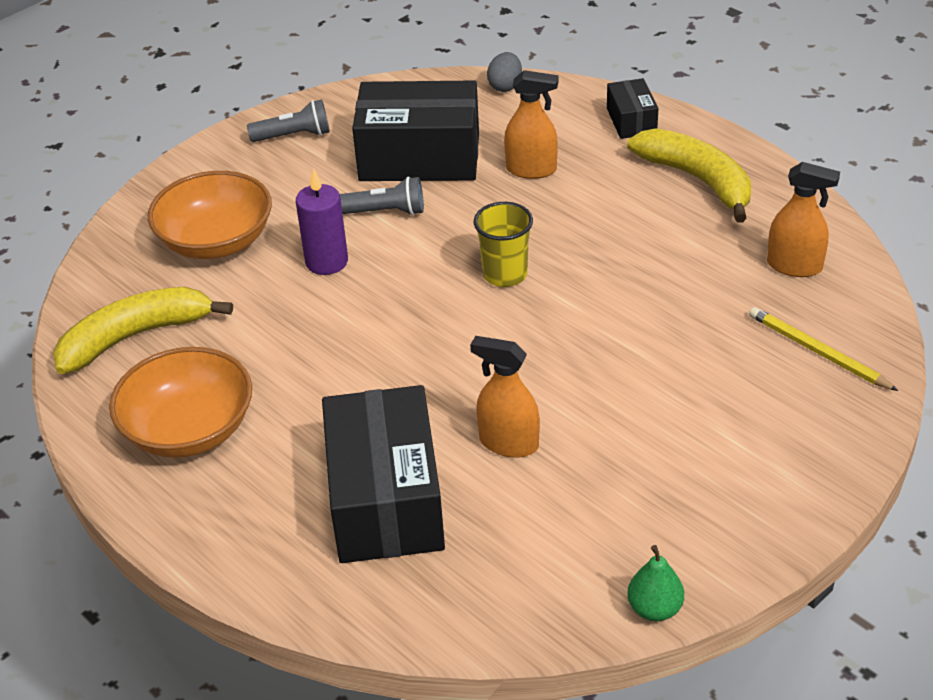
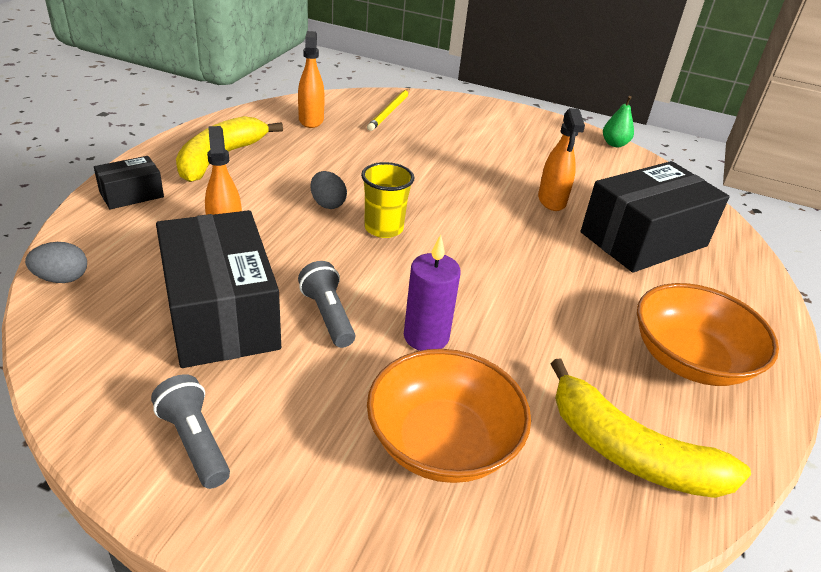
camera: 120 degrees left, 5 degrees down
(569, 243) = (327, 204): none -> grey egg

